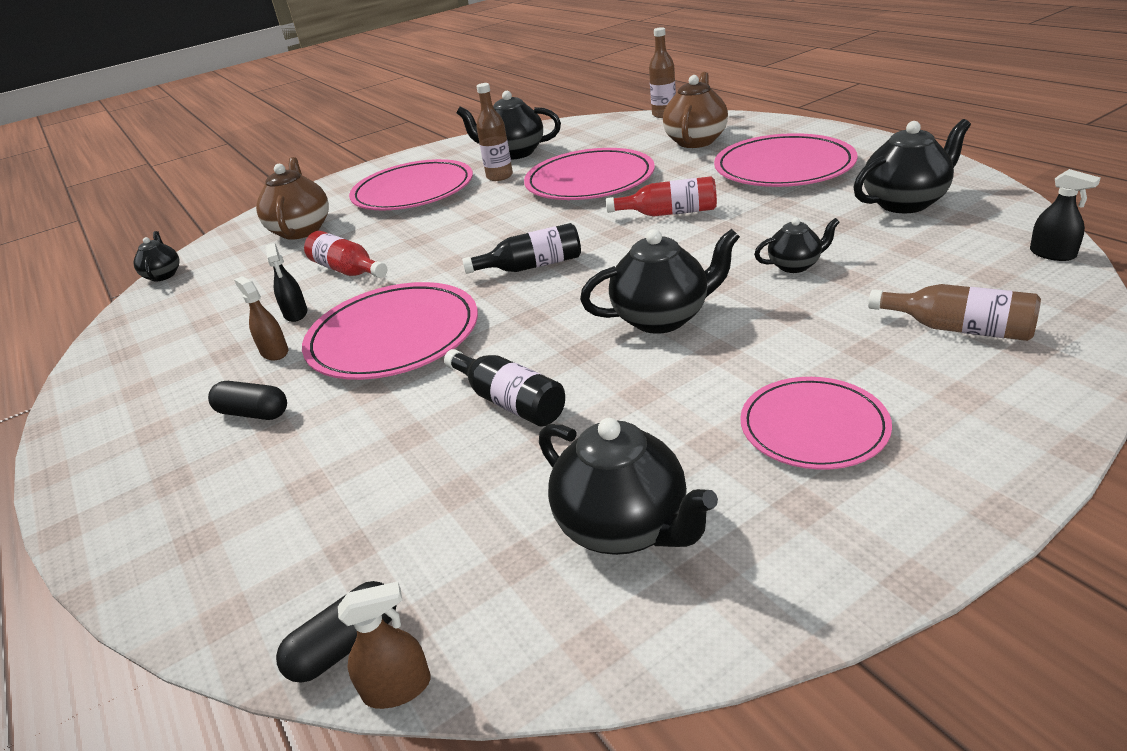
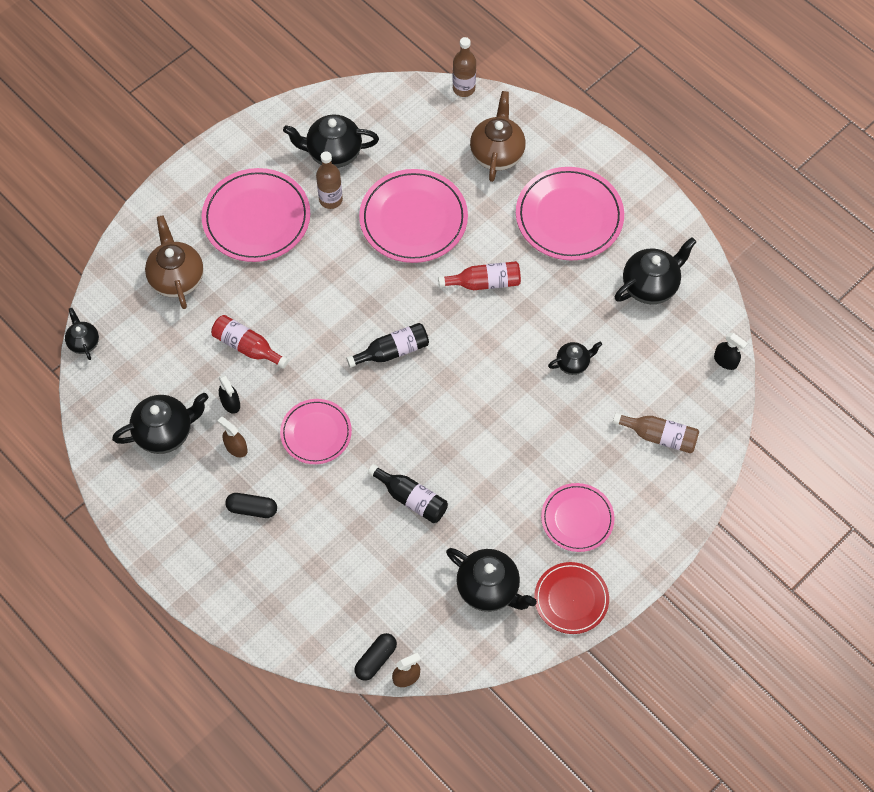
camera: 15 degrees left, 30 degrees up
(393, 336) = (316, 433): pink plate -> pink plate, size x0.62
(662, 318) = (491, 419): black teapot -> black teapot (165, 432)
(808, 552) = (571, 599): none -> red plate

